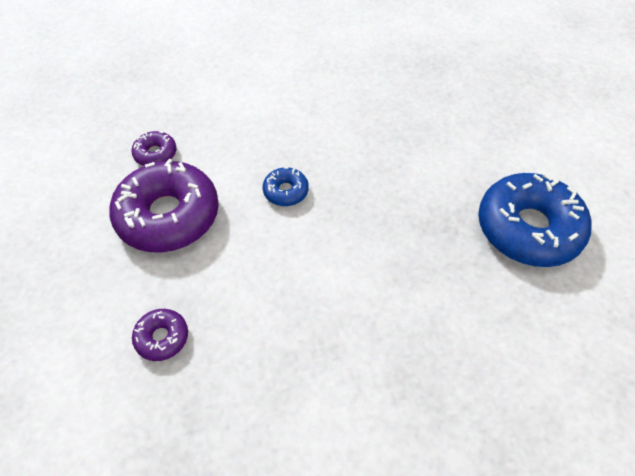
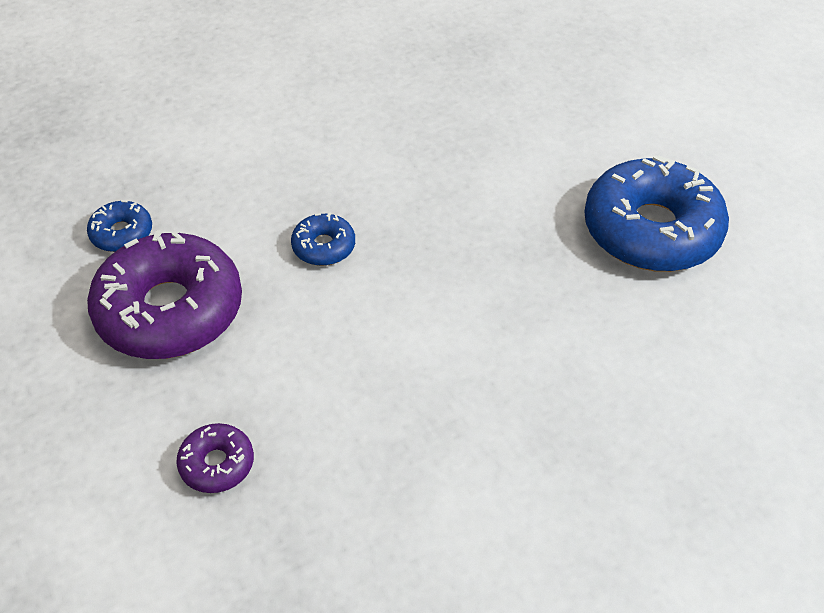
camera: 15 degrees left, 5 degrees down
(155, 154) = (122, 233): purple donut -> blue donut

